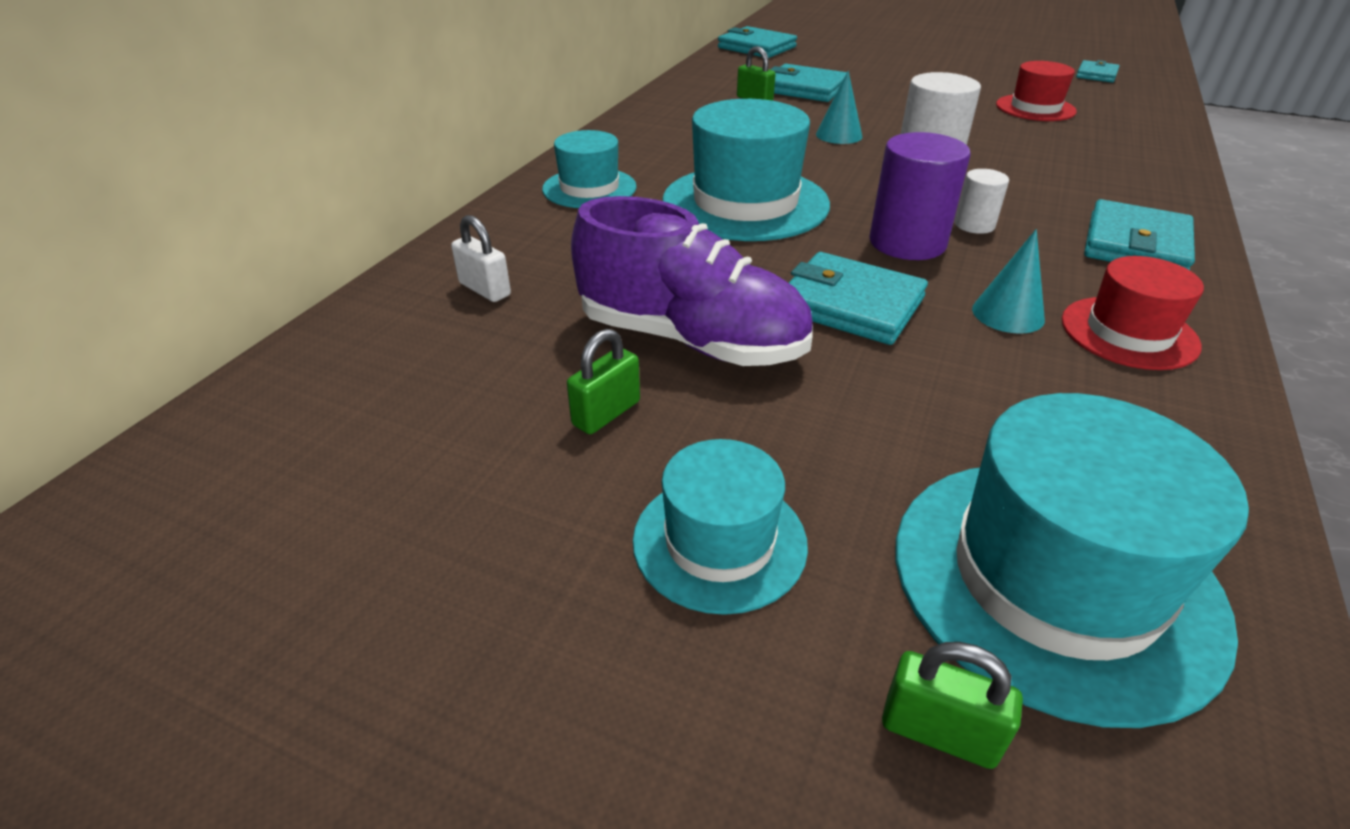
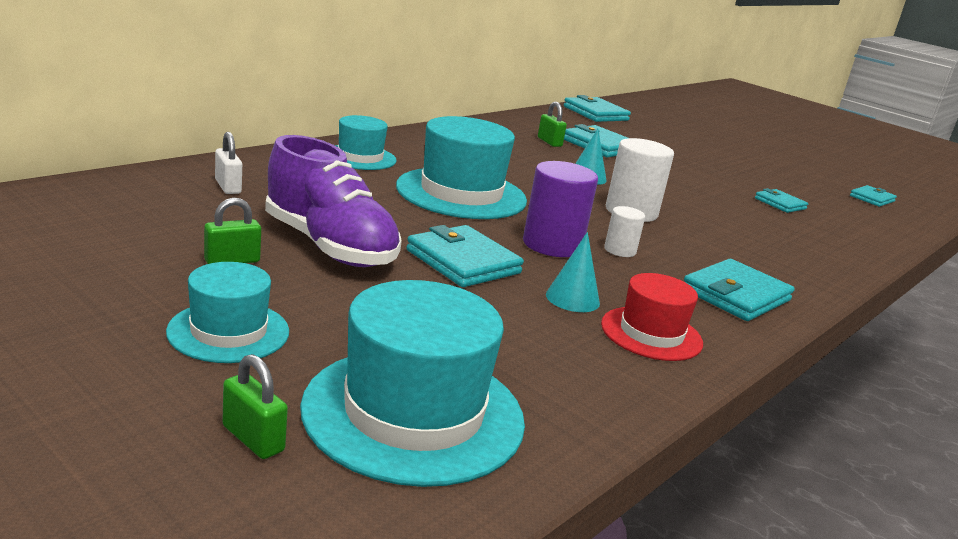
camera: 15 degrees right, 15 degrees down
(1035, 108) = (780, 203): red hat -> turquoise wallet

